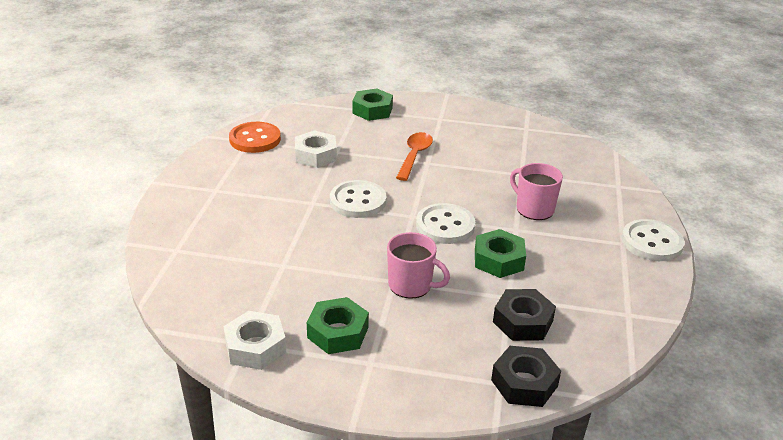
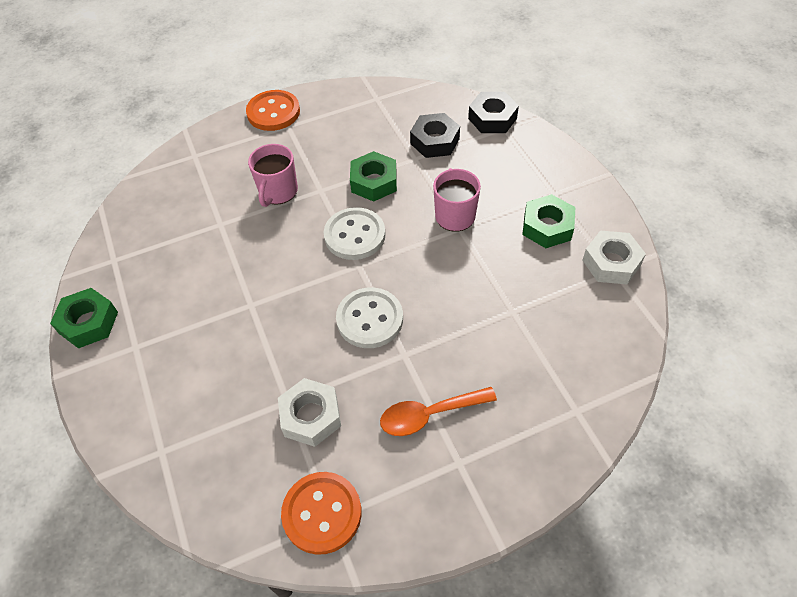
camera: 120 degrees left, 20 degrees up
(372, 110) = (154, 430): green nut -> green nut (88, 322)
(414, 156) = (243, 323): orange spoon -> orange spoon (429, 415)
(651, 242) = (273, 112): white button -> orange button

